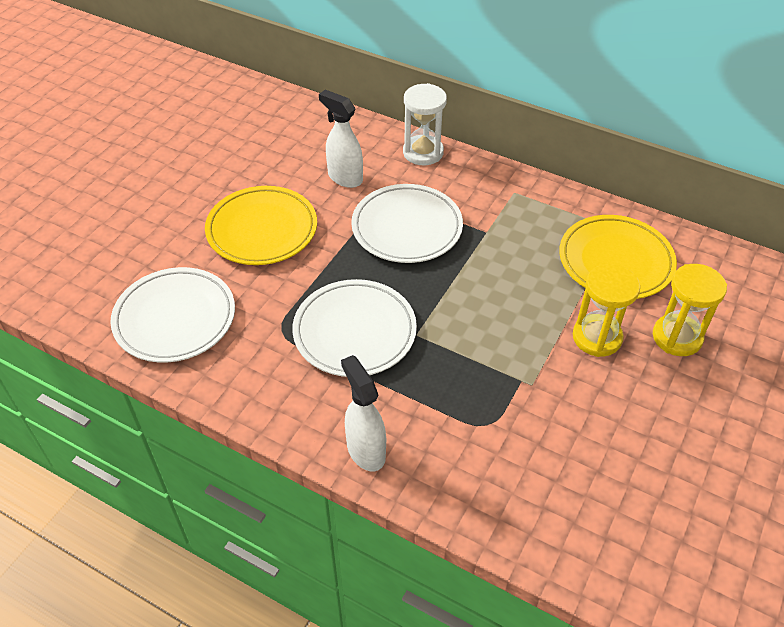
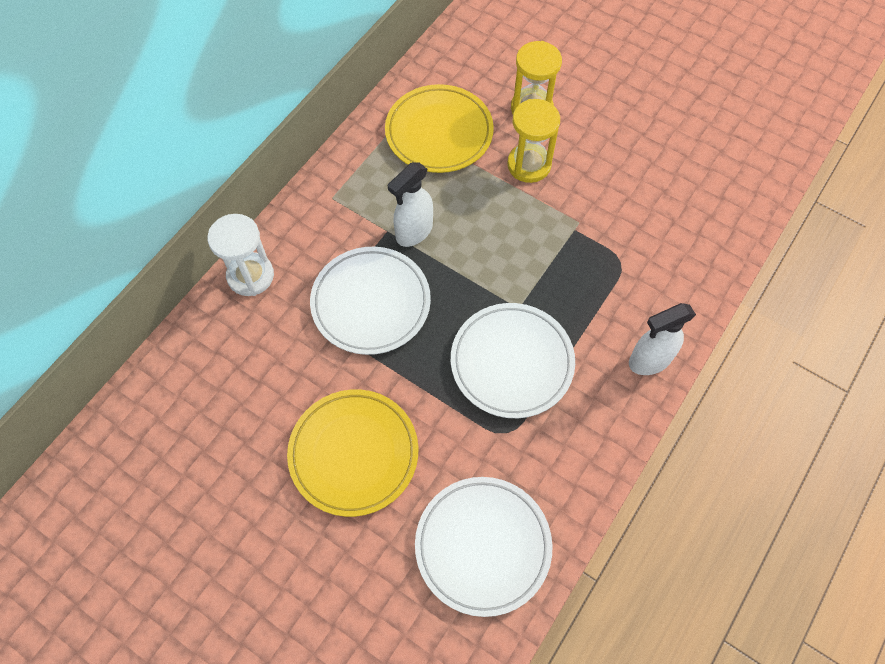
camera: 85 degrees left, 15 degrees up
(344, 178) = (279, 361): white spray bottle -> white spray bottle (414, 232)

